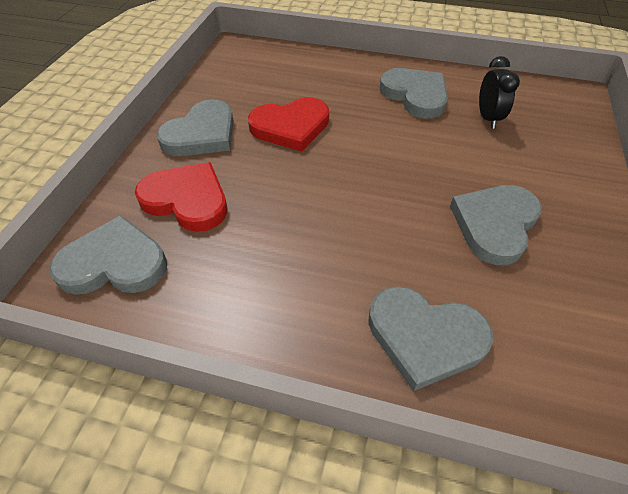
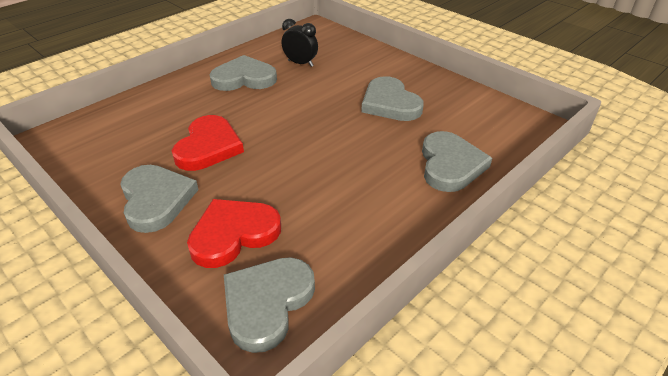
camera: 60 degrees left, 10 degrees down
(425, 337) = (450, 165): grey heart -> grey heart turned 45 degrees counterclockwise

